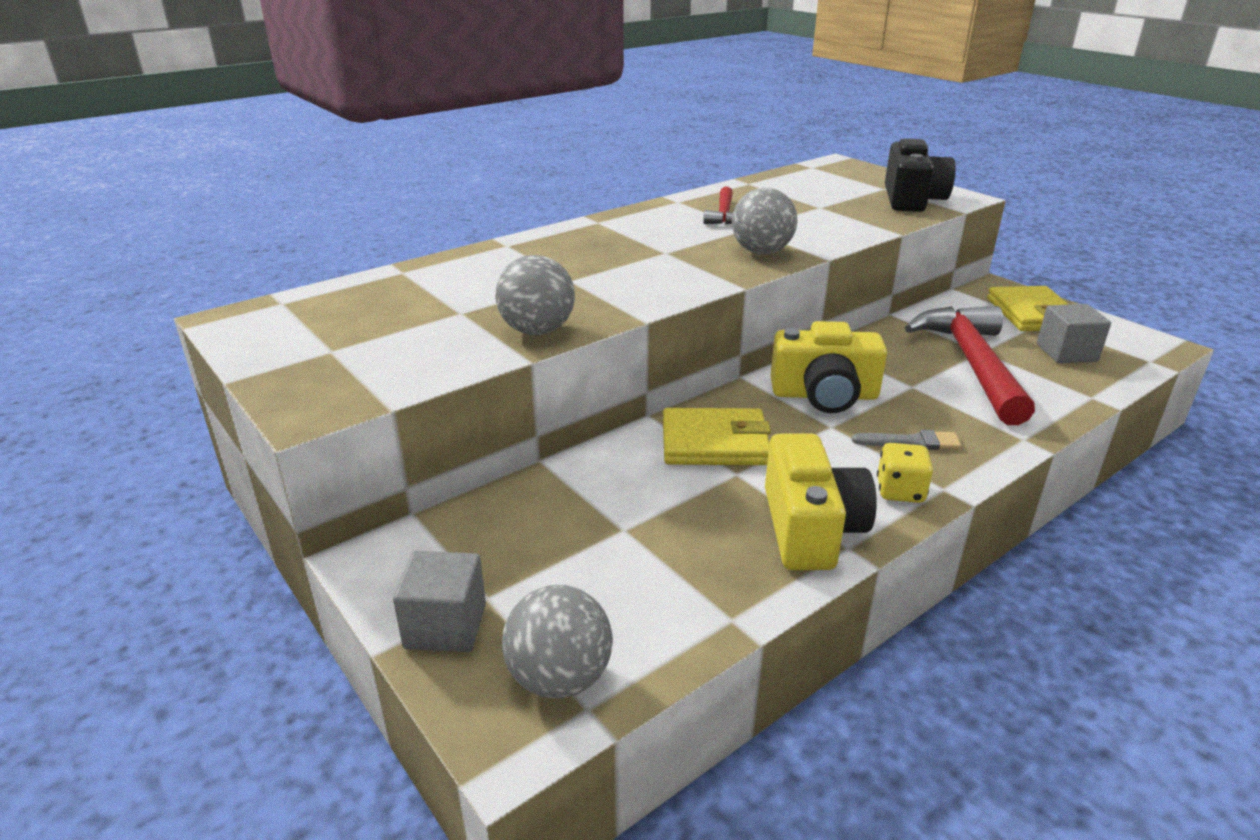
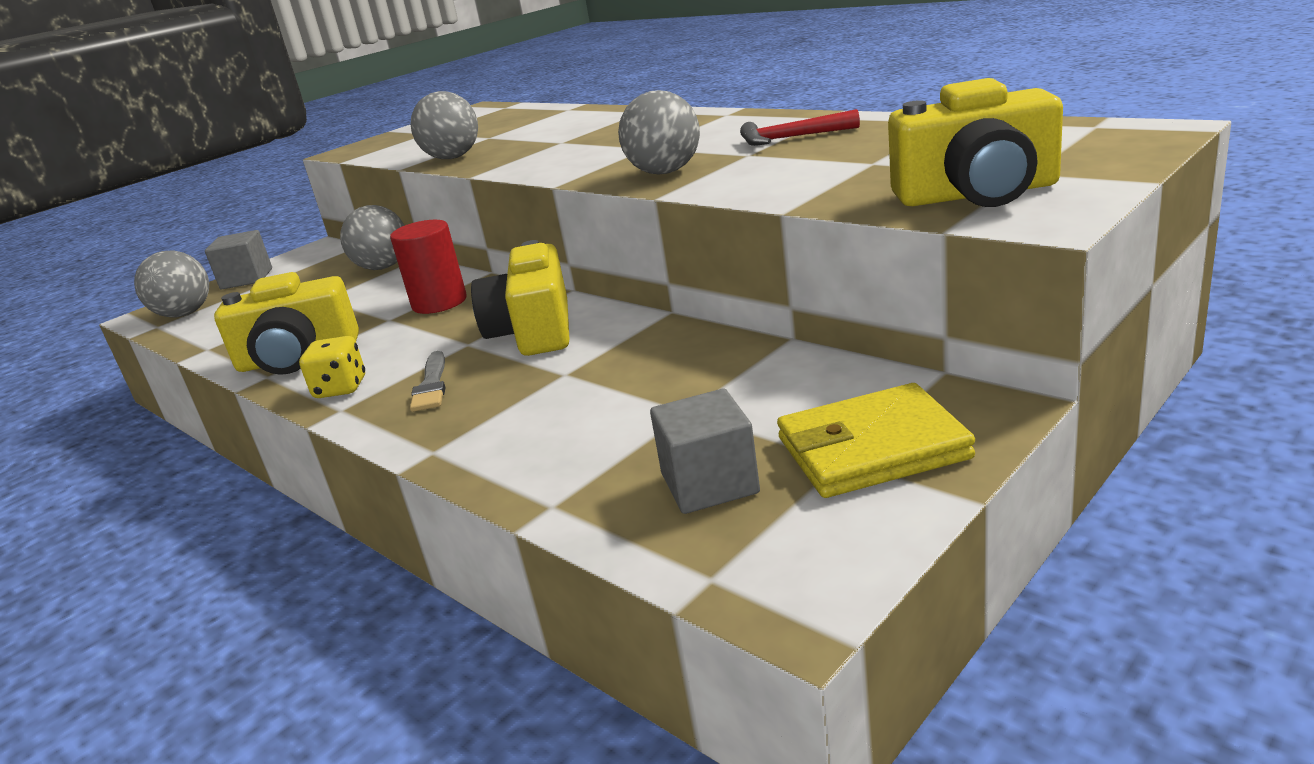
camera: 85 degrees right, 5 degrees down
(550, 487) = (383, 267): none -> grey ball
(714, 443) = (439, 302): yellow wallet -> red cylinder
(912, 199) = (977, 194): black camera -> yellow camera
(972, 363) = (640, 406): red hammer -> none

